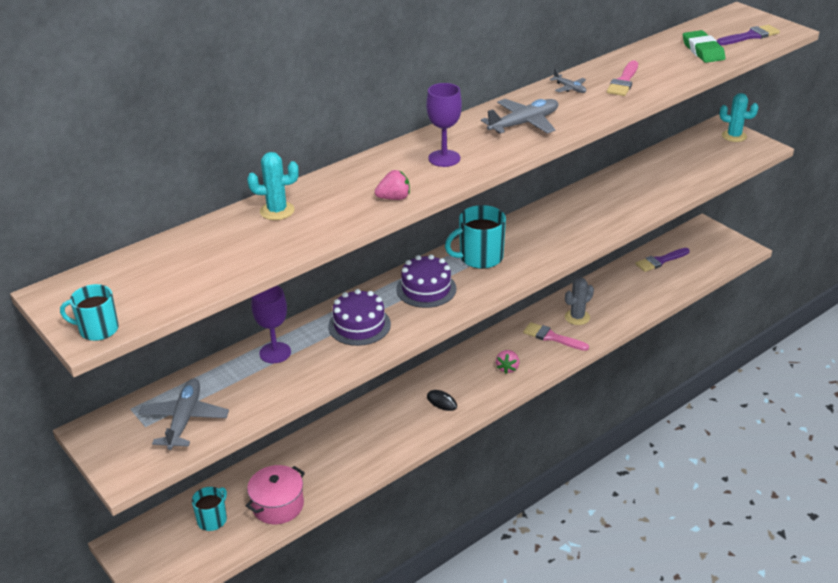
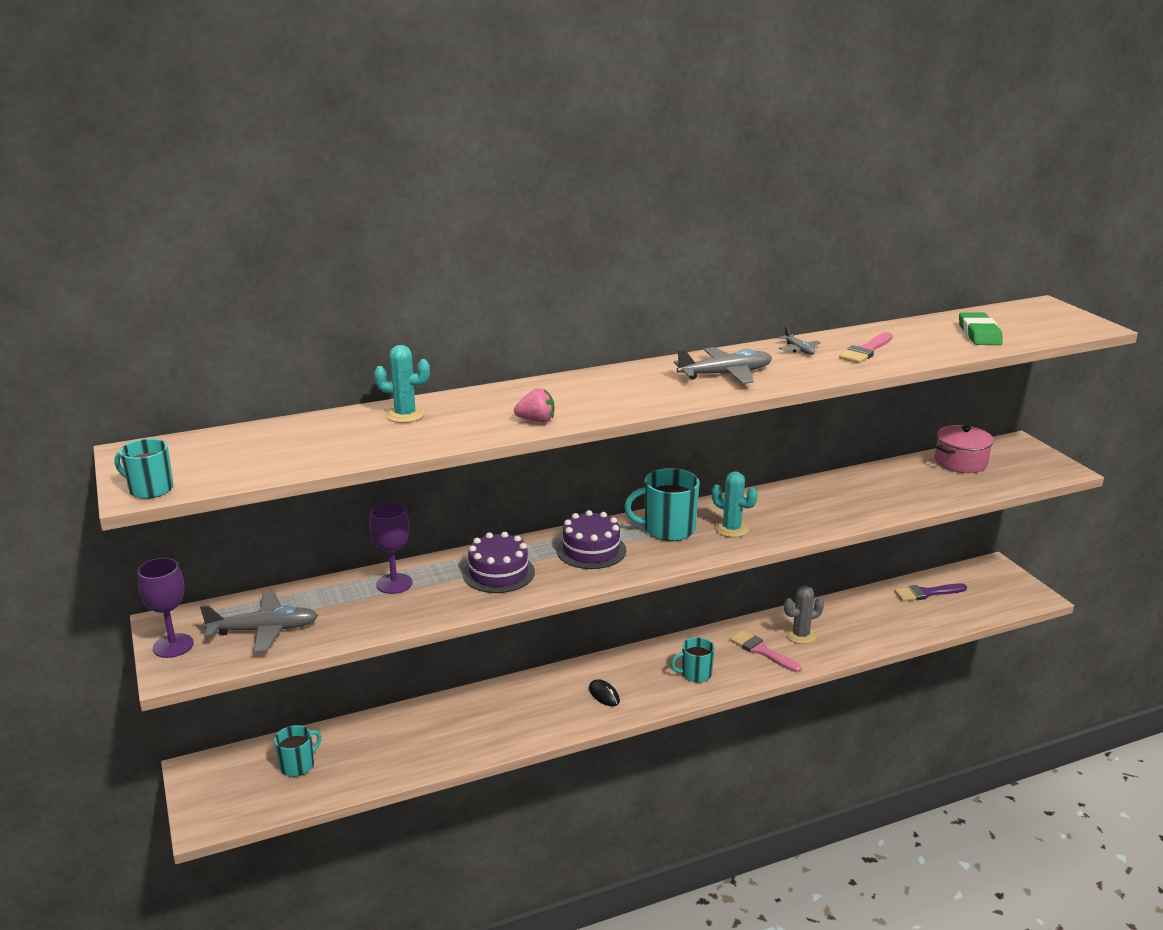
camera: 15 degrees right, 10 degrees down
(184, 420) = (263, 630): grey plane -> grey plane turned 60 degrees clockwise
(278, 505) = (373, 765): pink pot -> pink pot (960, 462)
(444, 158) = (615, 393): purple goblet -> purple goblet (173, 646)
(507, 368) = (695, 674): pink strawberry -> turquoise mug
(734, 136) = (1031, 454): turquoise cactus -> turquoise cactus (731, 529)
(750, 36) = (1045, 327): purple brush -> none

